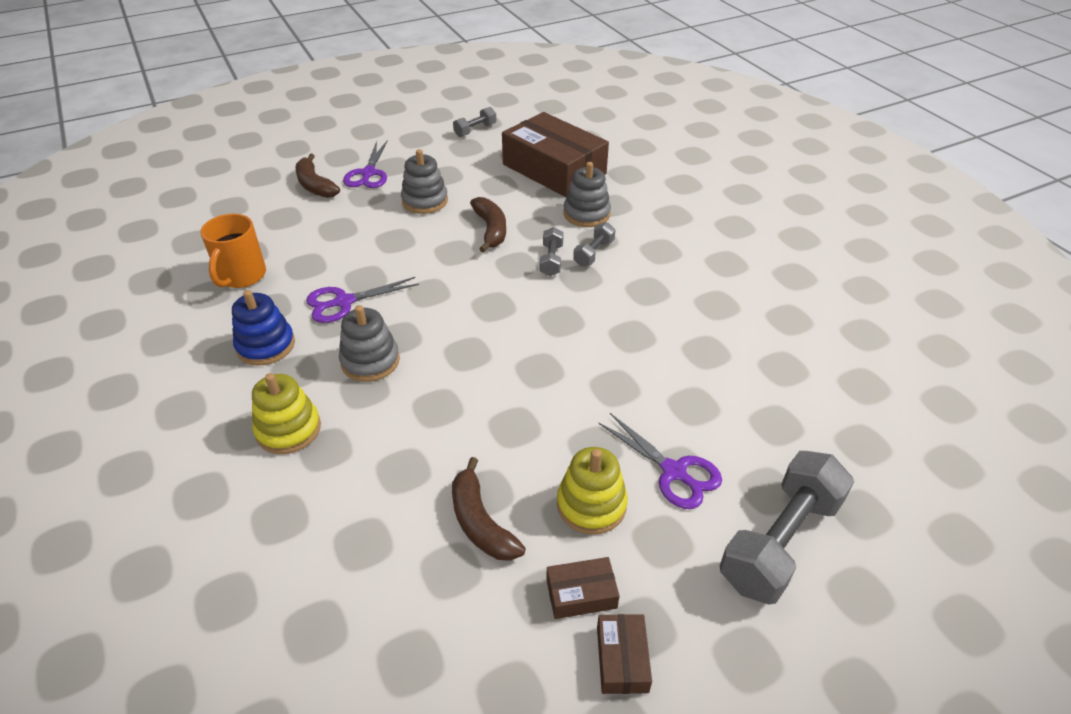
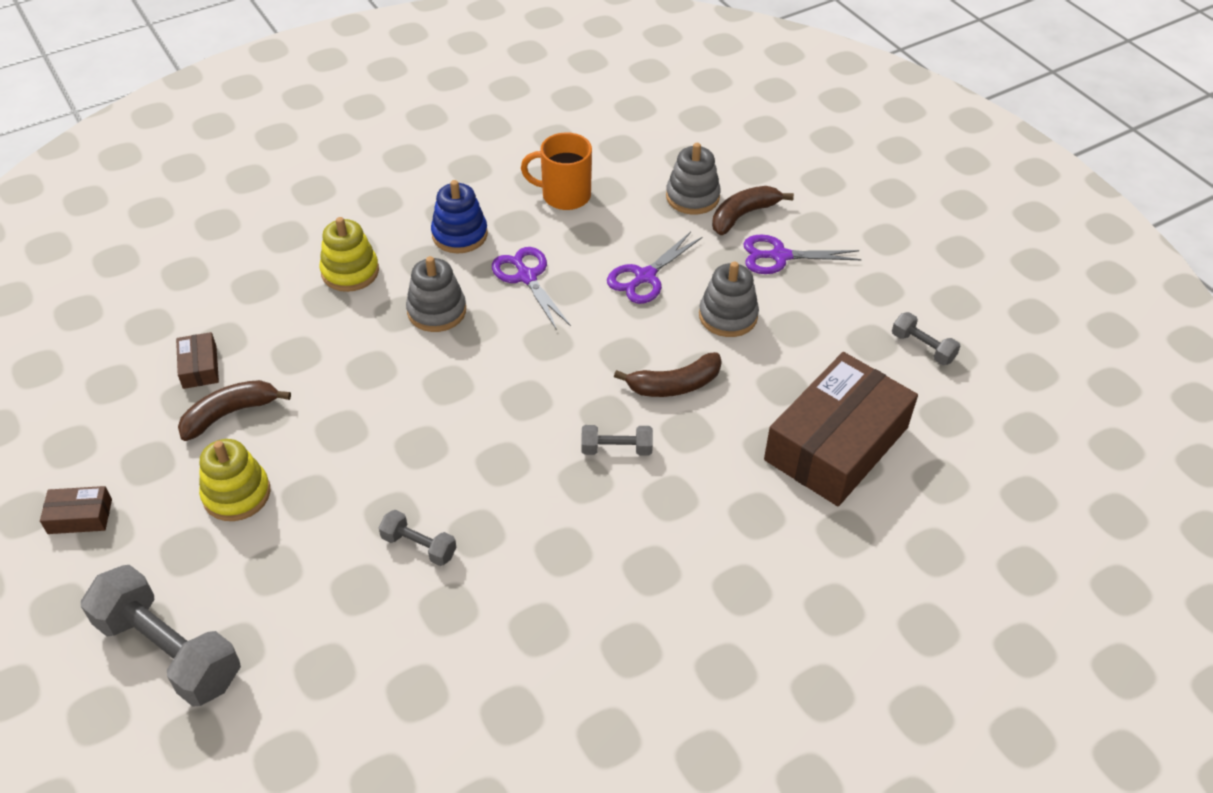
camera: 85 degrees right, 5 degrees up
(581, 594) = (145, 488): brown box -> brown box (200, 367)
(586, 214) = (726, 484): grey stacking toy -> grey stacking toy (692, 197)
(593, 253) = (636, 493): grey dumbbell -> grey dumbbell (419, 546)
(674, 472) = (267, 564): purple scissors -> purple scissors (645, 277)

